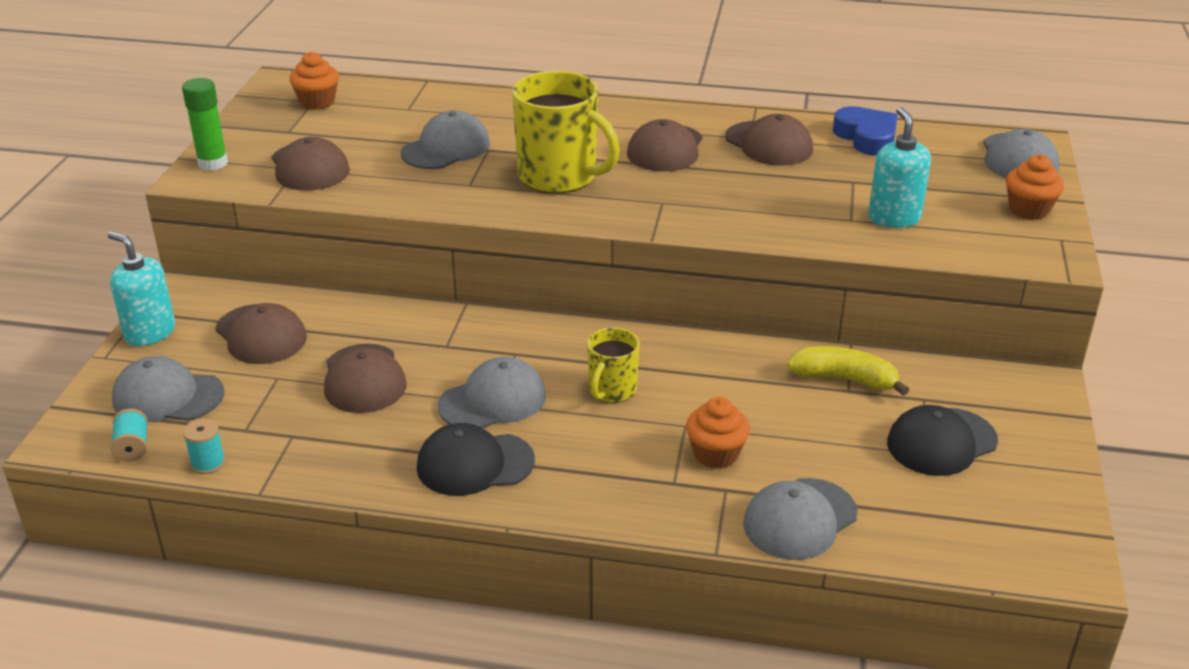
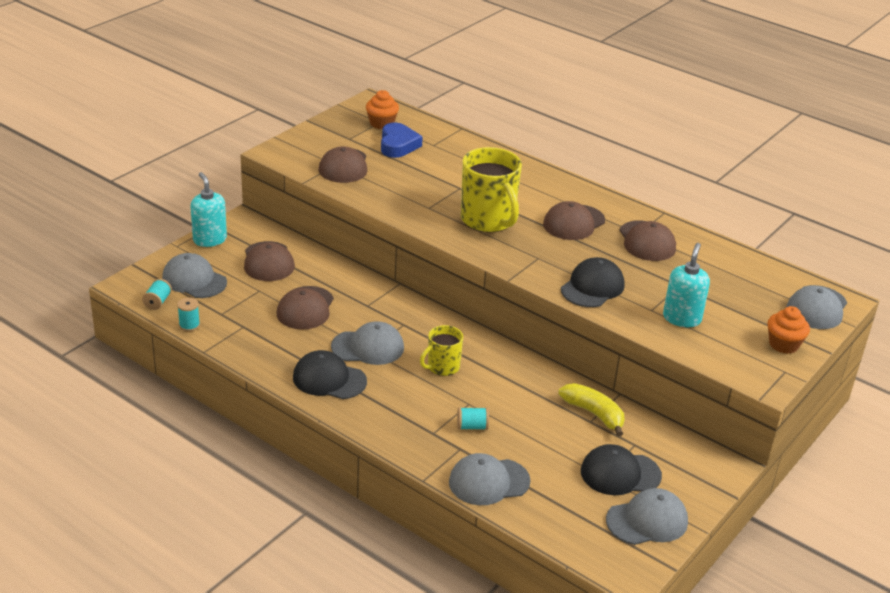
camera: 25 degrees right, 0 degrees up
(213, 163) = (290, 146): green glue stick -> none
(446, 148) = (434, 179): grey cap -> grey cap (647, 521)
(716, 454) = (472, 426): orange cupcake -> turquoise spool
(759, 216) = (592, 287): none -> black cap
(866, 137) = (721, 258): blue heart -> blue heart (398, 145)

